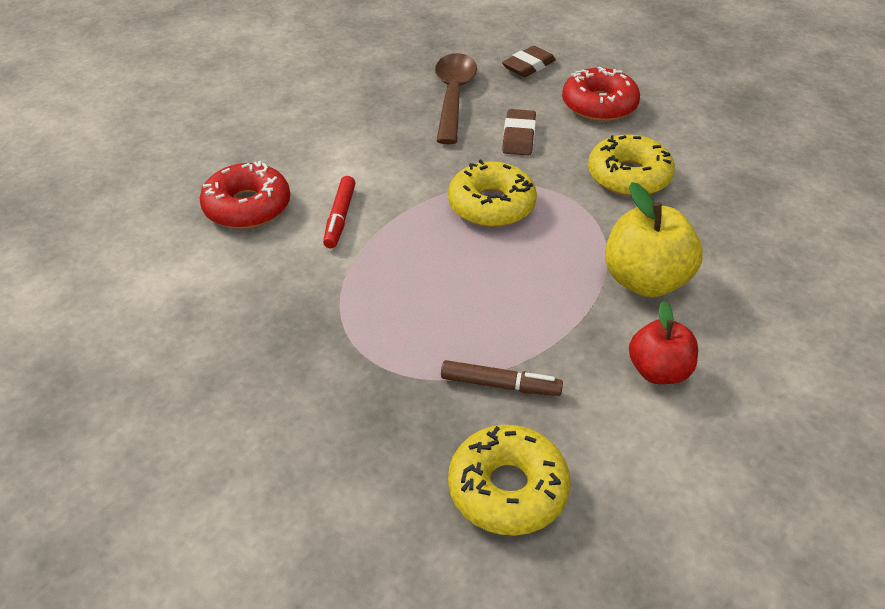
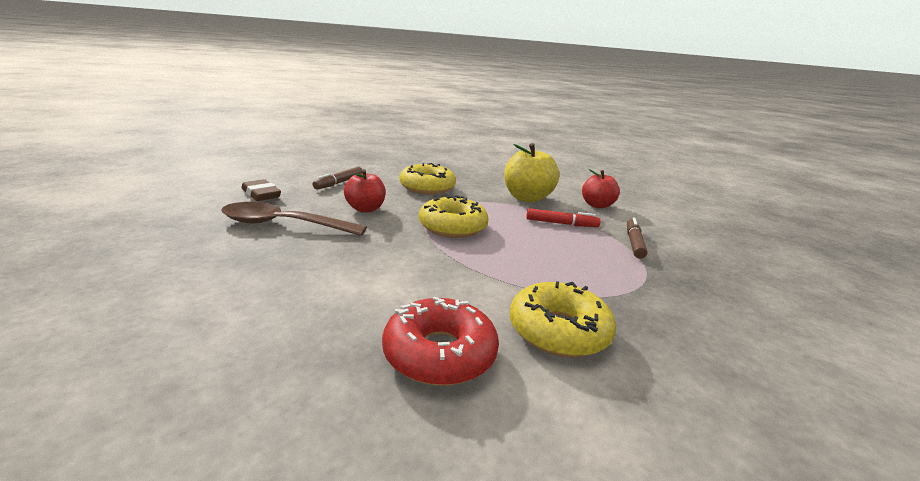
camera: 90 degrees left, 20 degrees down
(340, 217) = (464, 291): red marker -> red marker (561, 224)
(507, 489) = (710, 249): yellow donut -> yellow donut (558, 331)
(518, 137) = (365, 209): brown eraser -> red apple
(599, 105) = (339, 183): red donut -> brown marker

